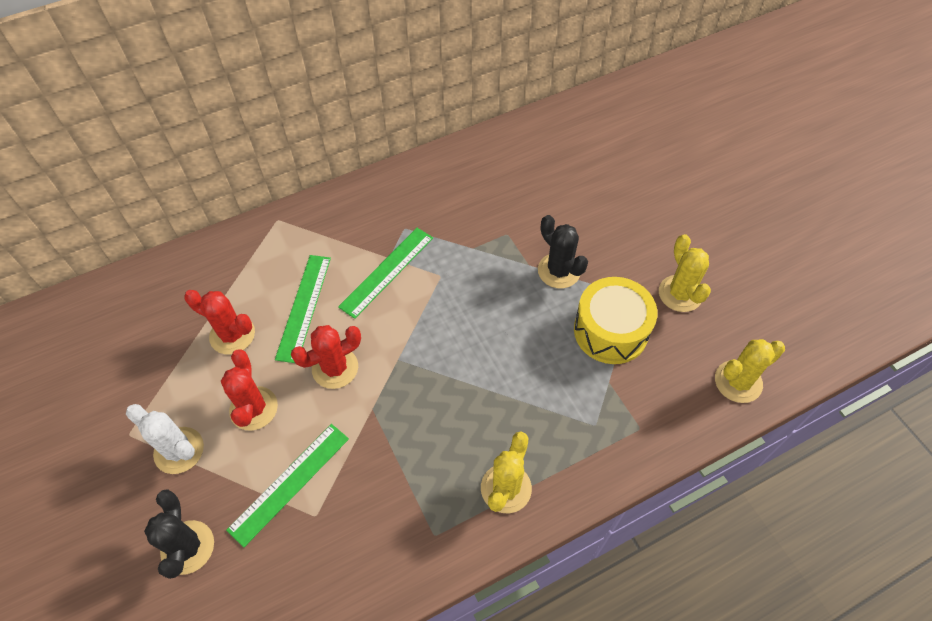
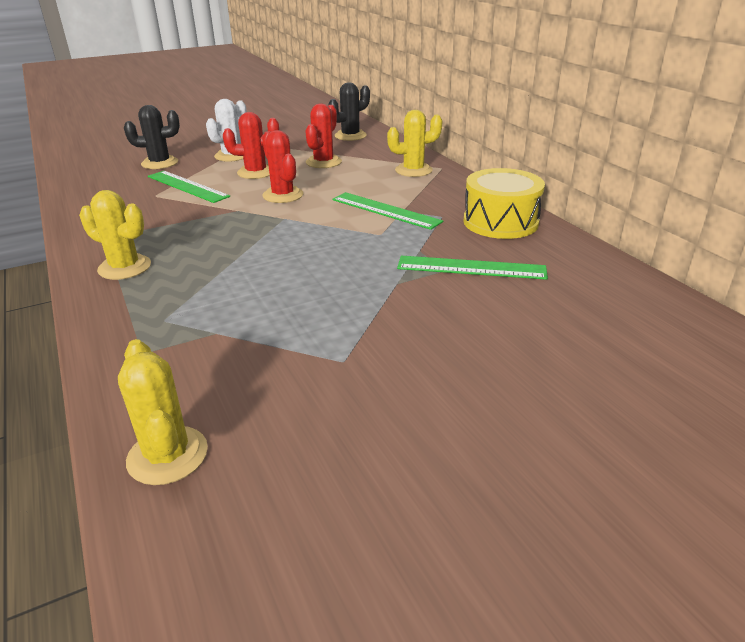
camera: 90 degrees right, 25 degrees down
(304, 307) = (347, 182): green ruler -> green ruler (471, 268)
(559, 271) = (388, 303): black cactus -> black cactus (350, 136)
(610, 331) = (290, 337): yellow drum -> yellow drum (500, 222)
(680, 294) = (344, 407): yellow cactus -> yellow cactus (413, 170)

